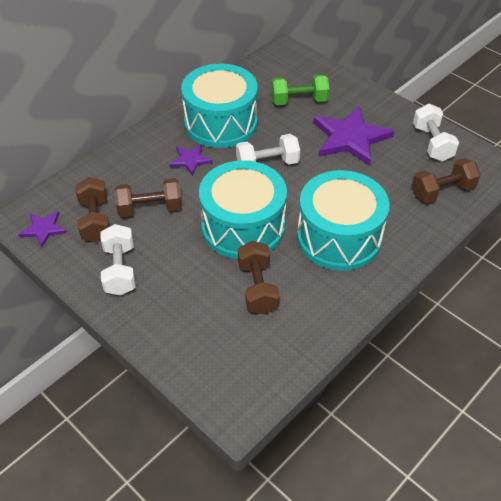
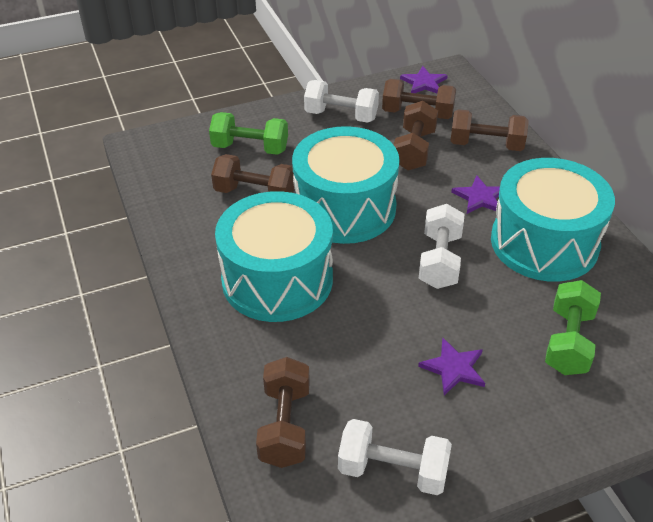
camera: 115 degrees right, 5 degrees down
(124, 170) = (486, 145): none -> brown dumbbell
(199, 317) = (250, 148): none -> green dumbbell
(350, 138) = (453, 368): purple star -> purple star, size x0.50

